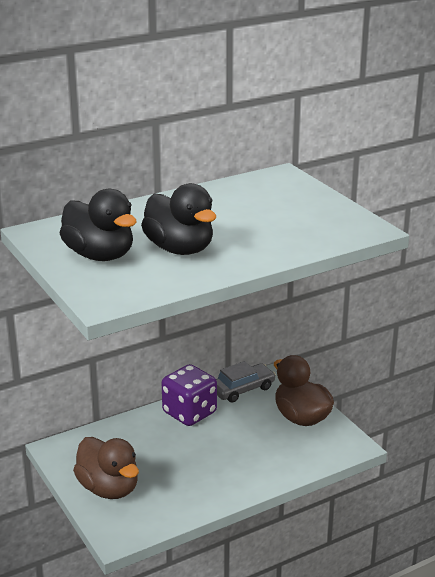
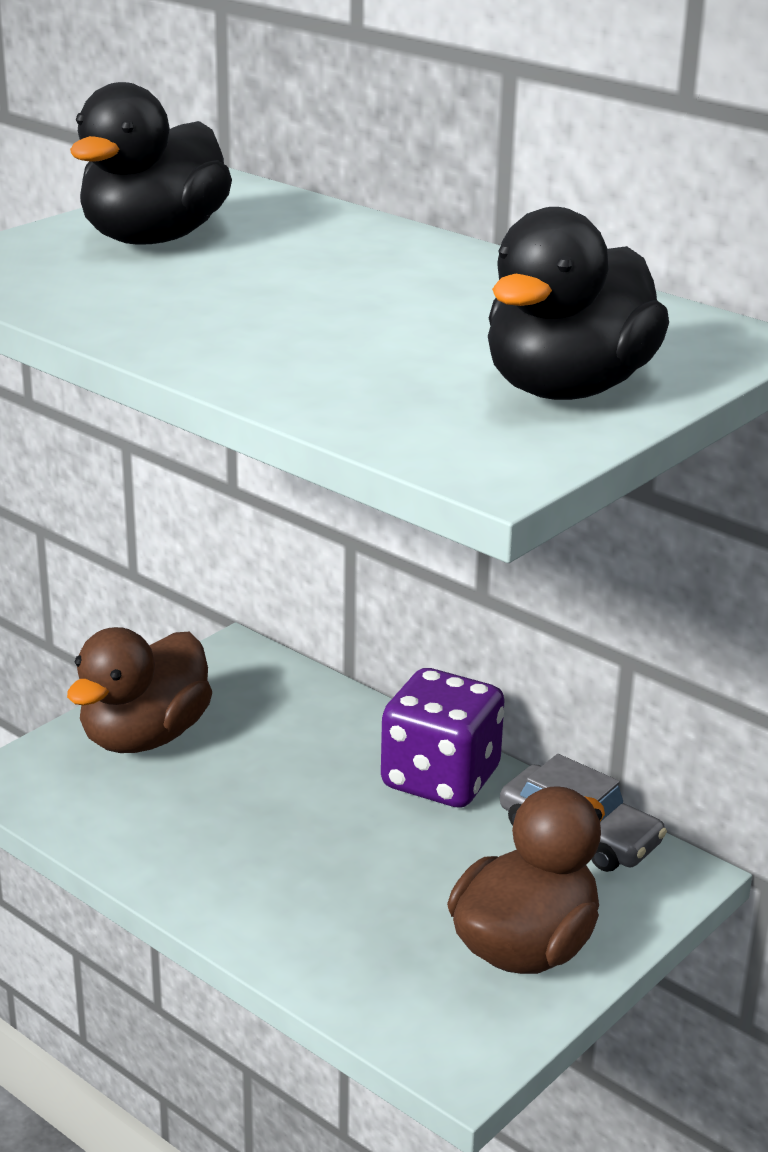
camera: 70 degrees right, 0 degrees up
(180, 249) = (225, 292): black duck -> black duck (567, 389)

